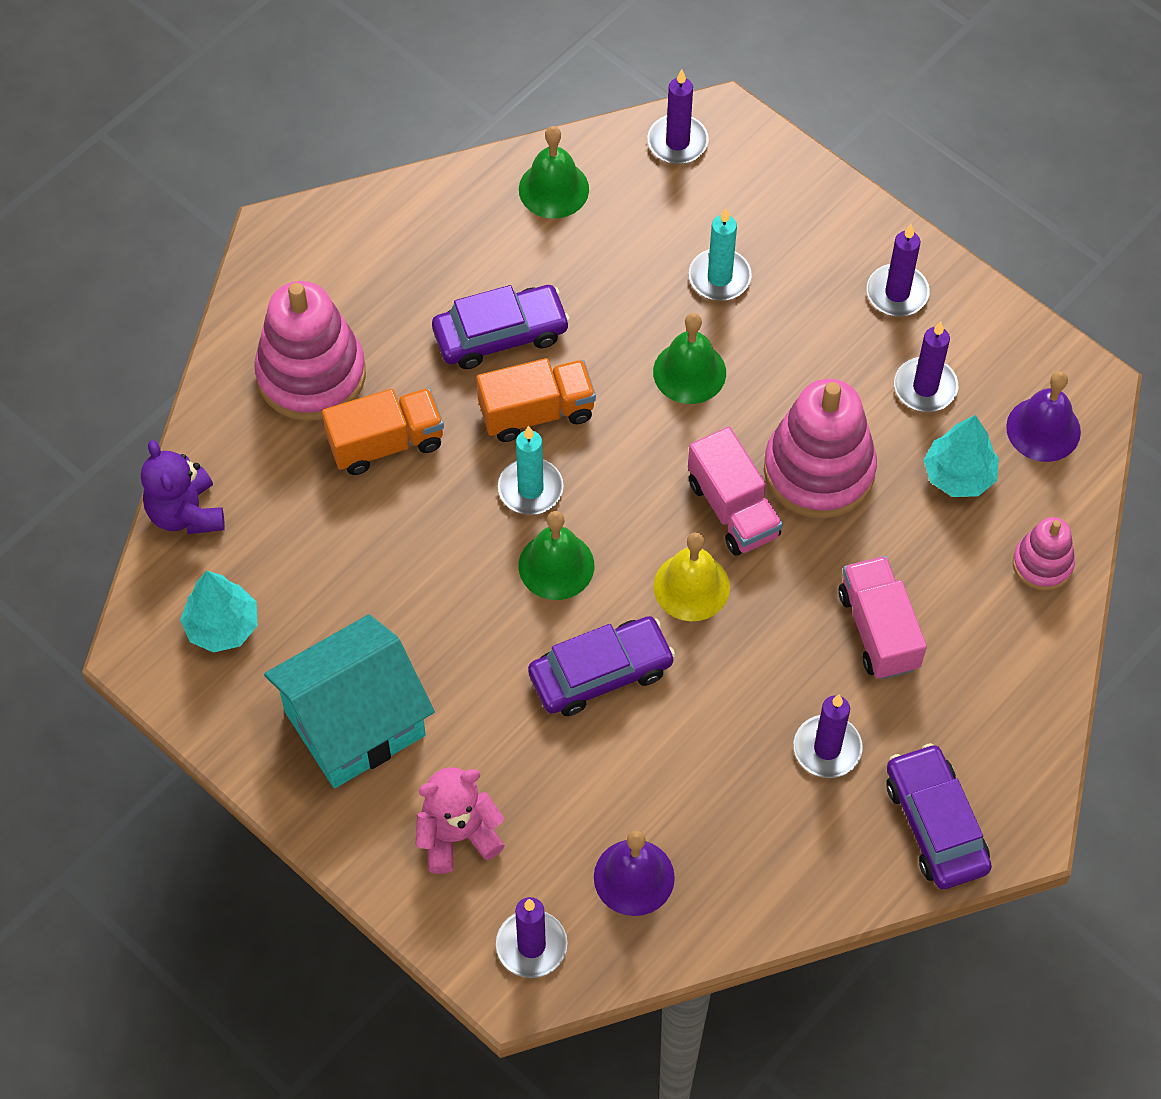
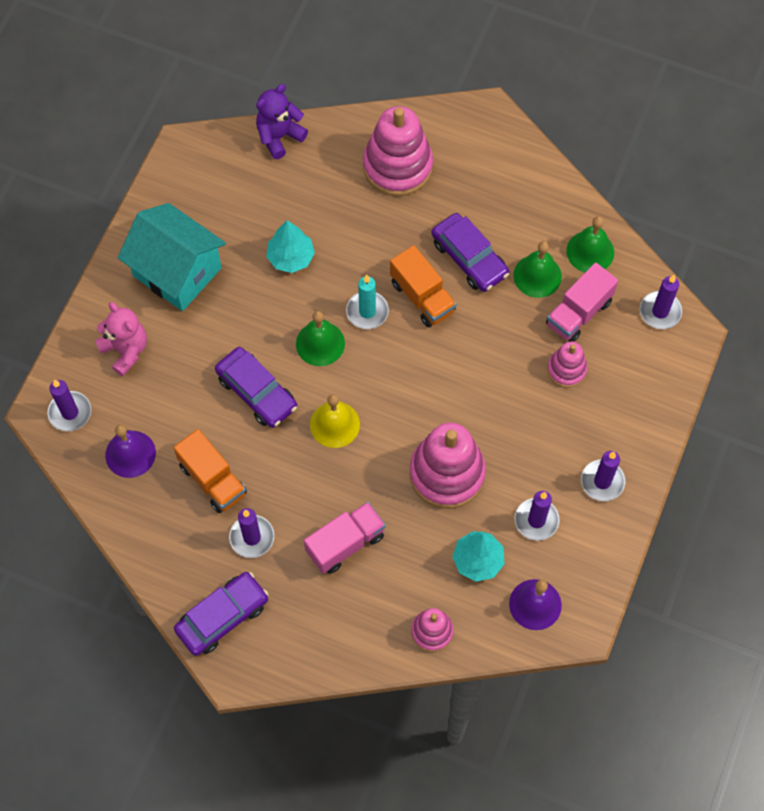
camera: 70 degrees right, 5 degrees up
(222, 626) = (214, 182): turquoise tree -> turquoise tree (291, 257)
(386, 443) = (367, 222): orange truck -> orange truck (213, 479)
(689, 372) = (488, 374): green bell -> green bell (537, 276)
(719, 277) = (566, 370): turquoise candle -> pink stacking toy
(733, 509) = (399, 431): pink truck -> pink truck (579, 313)

